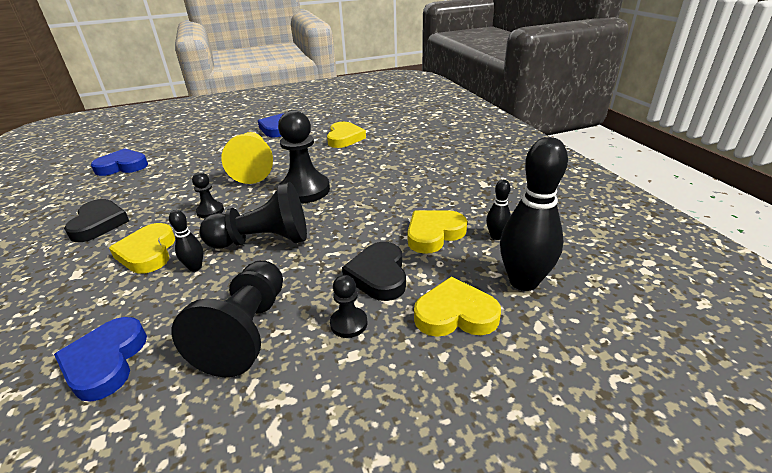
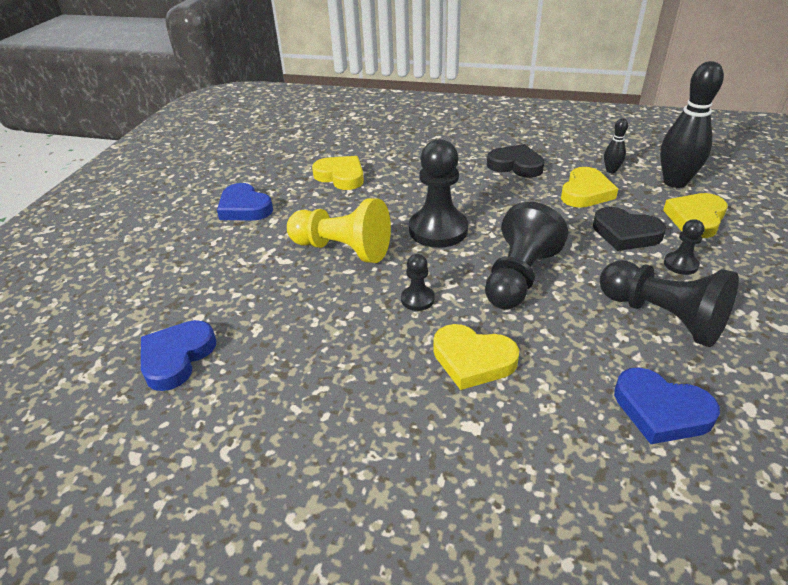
camera: 55 degrees left, 5 degrees up
(99, 224) = (353, 397): black heart -> black heart (516, 165)
(195, 267) = (534, 329): black bowling pin -> none
(434, 234) = (585, 192): yellow heart -> yellow heart turned 150 degrees counterclockwise

